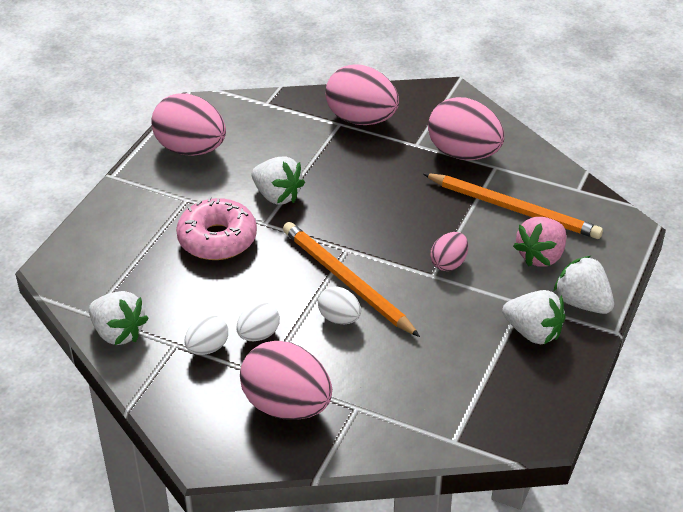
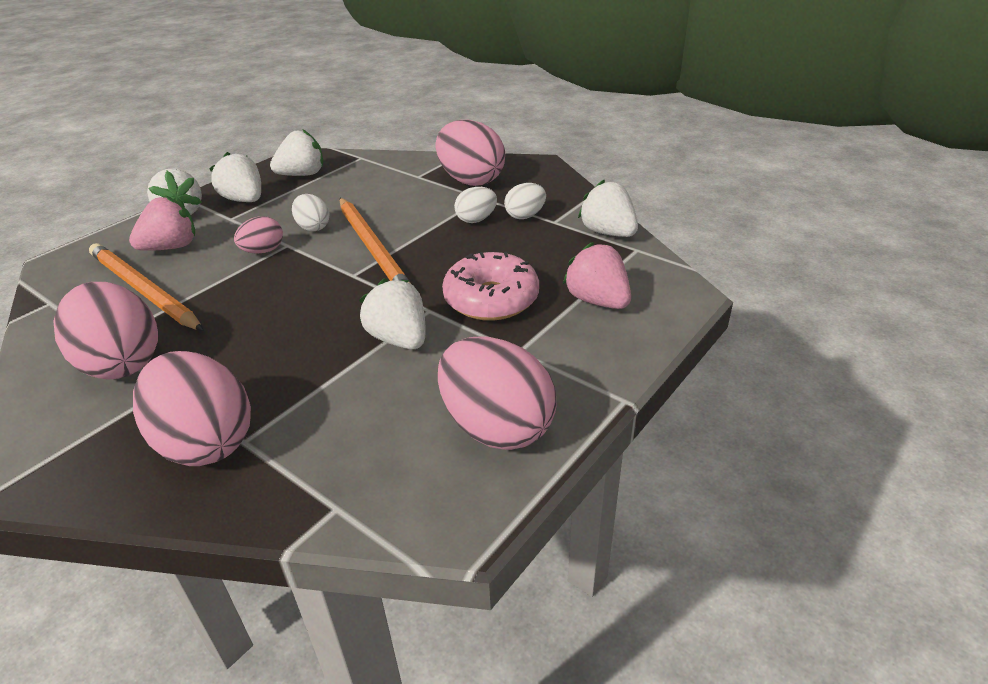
camera: 165 degrees left, 5 degrees down
(129, 249) = (597, 301): none -> pink strawberry
(339, 318) = (398, 223): white egg -> white egg (313, 227)
(503, 389) = (302, 175): none -> white strawberry

